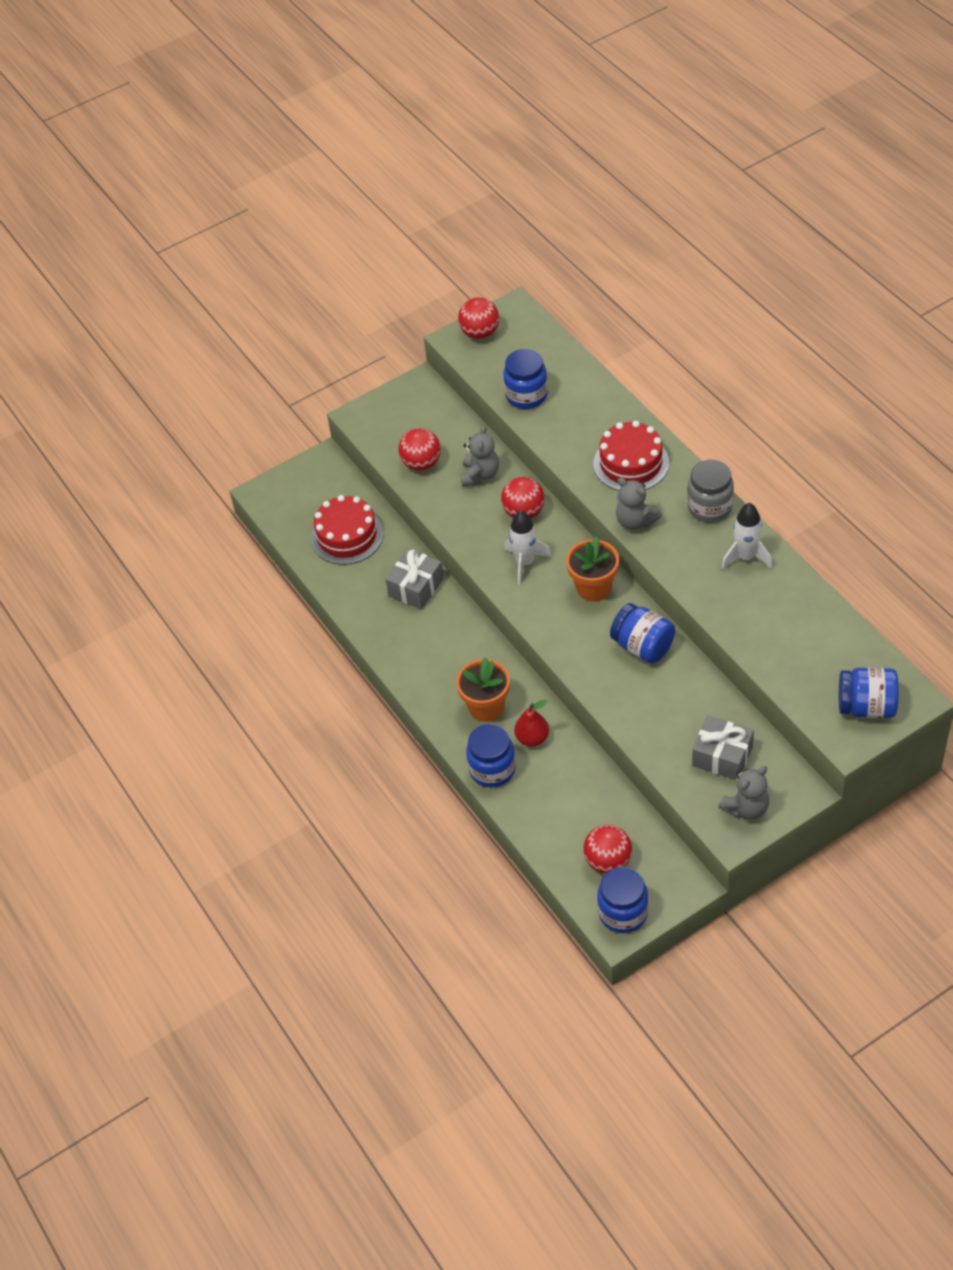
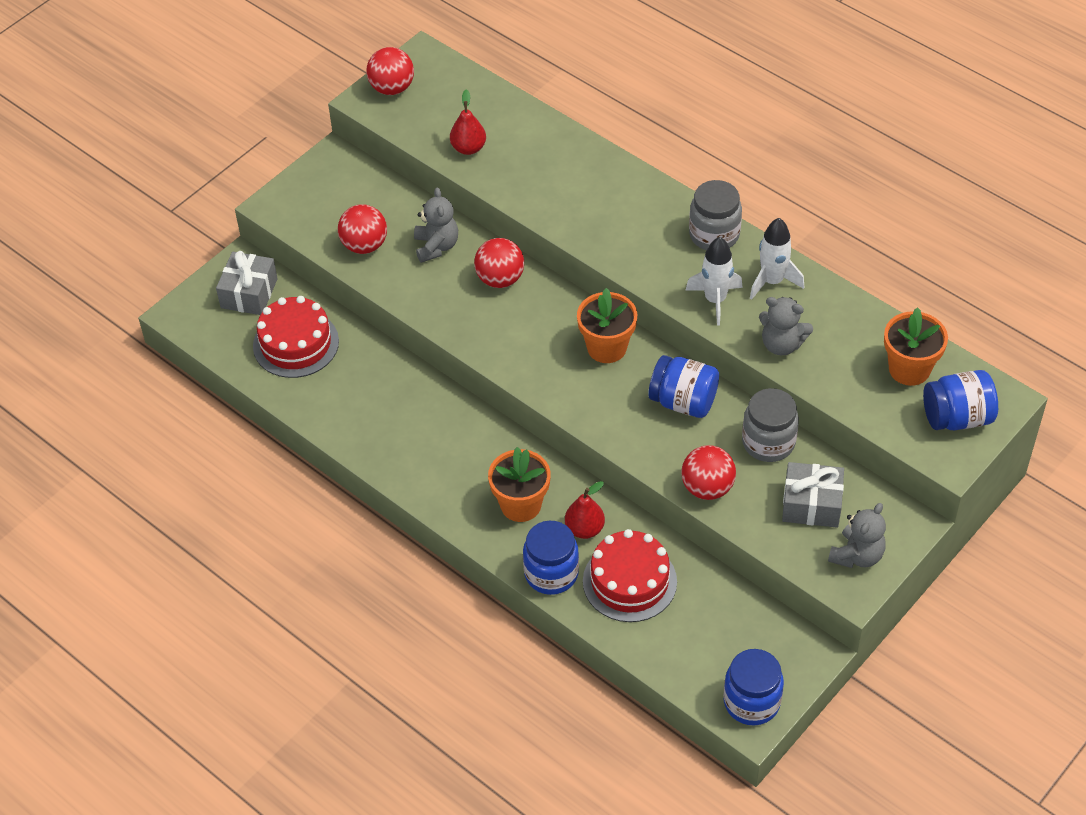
camera: 20 degrees left, 0 degrees up
(416, 587) = (395, 386): grey gift -> grey gift (249, 293)
(525, 562) = (520, 334): white rocket -> white rocket (715, 300)
(526, 395) = (468, 148): blue jar -> red pear
(608, 861) = (715, 648): red ball -> red ball (707, 488)
(631, 463) = (611, 202): red cake -> red cake (629, 581)
(635, 521) = (638, 265): grey teddy bear -> grey teddy bear (781, 344)
(703, 696) = (768, 442): none -> grey jar
(839, 656) = (909, 369): none -> orange flower pot

